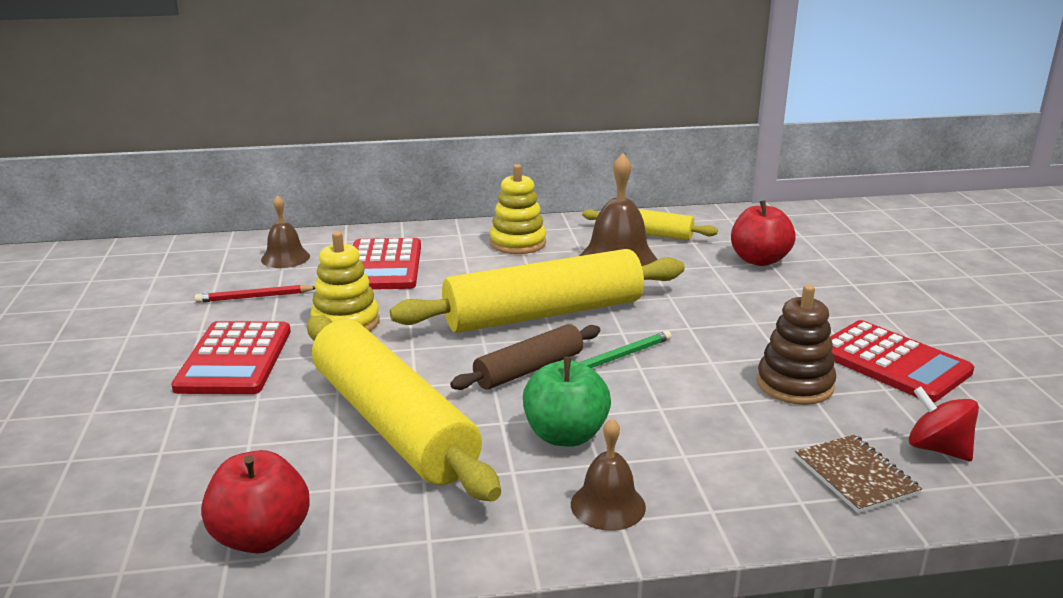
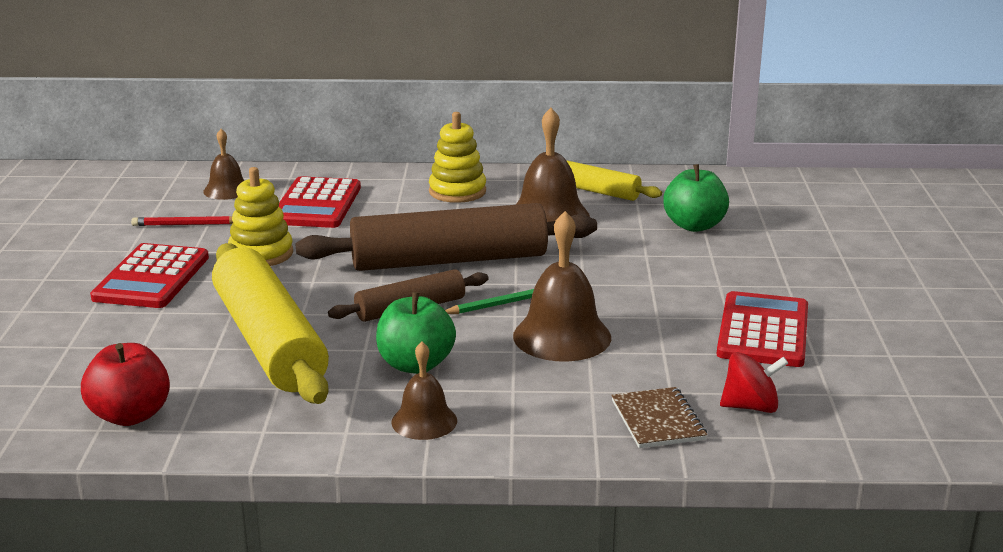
camera: 10 degrees right, 0 degrees up
(544, 313) = (449, 260): yellow rolling pin -> brown rolling pin
(700, 387) = (562, 336): none -> brown bell
(759, 260) = (694, 226): red apple -> green apple
(794, 385) = (653, 342): brown stacking toy -> none
(892, 362) = (763, 331): red calculator -> red calculator turned 135 degrees counterclockwise
(937, 449) = (750, 407): red spinning top -> red spinning top turned 120 degrees clockwise

